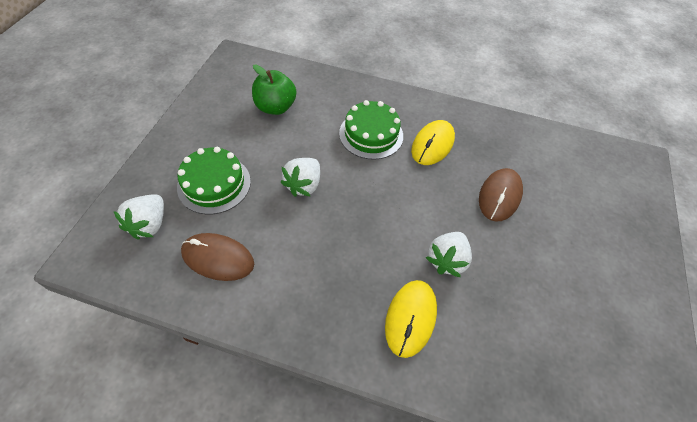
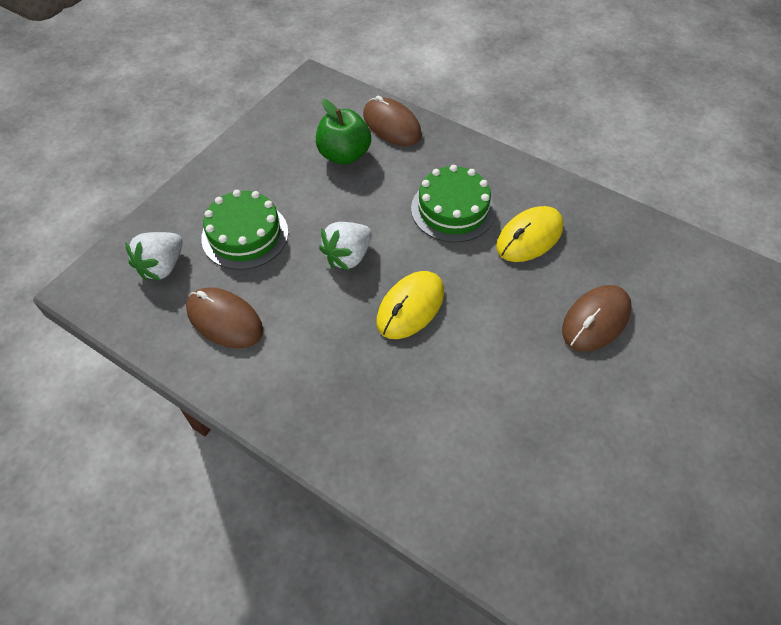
camera: 20 degrees right, 0 degrees up
(304, 79) = (392, 125): none -> brown mouse
(410, 318) = (424, 439): yellow mouse -> yellow mouse (410, 307)
(446, 260) = (494, 383): white strawberry -> none

